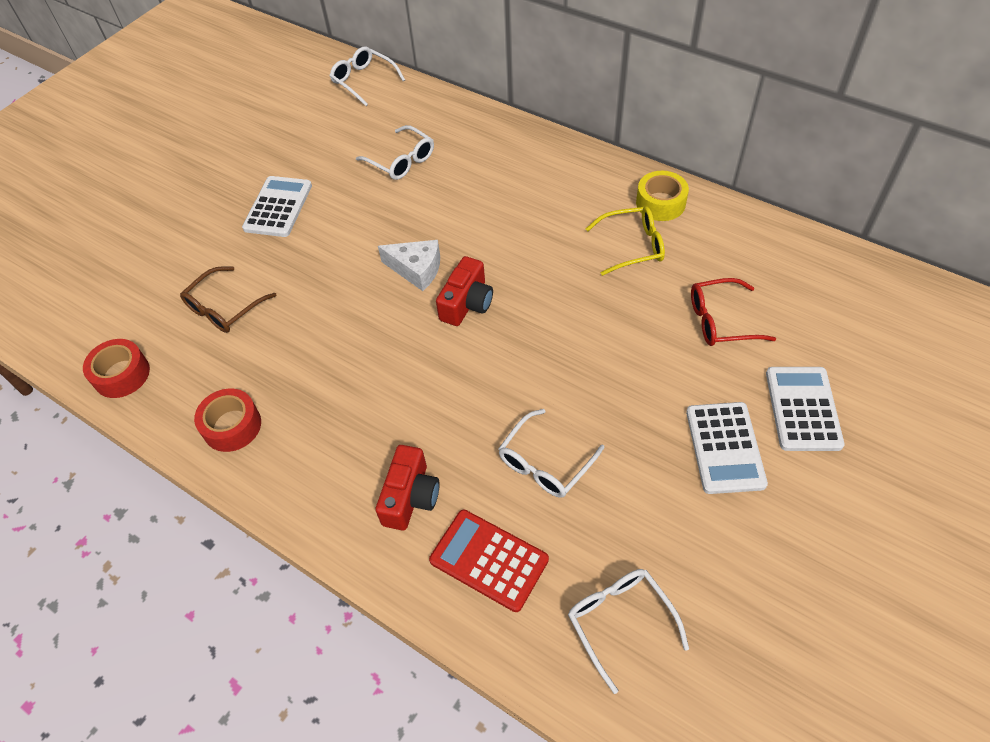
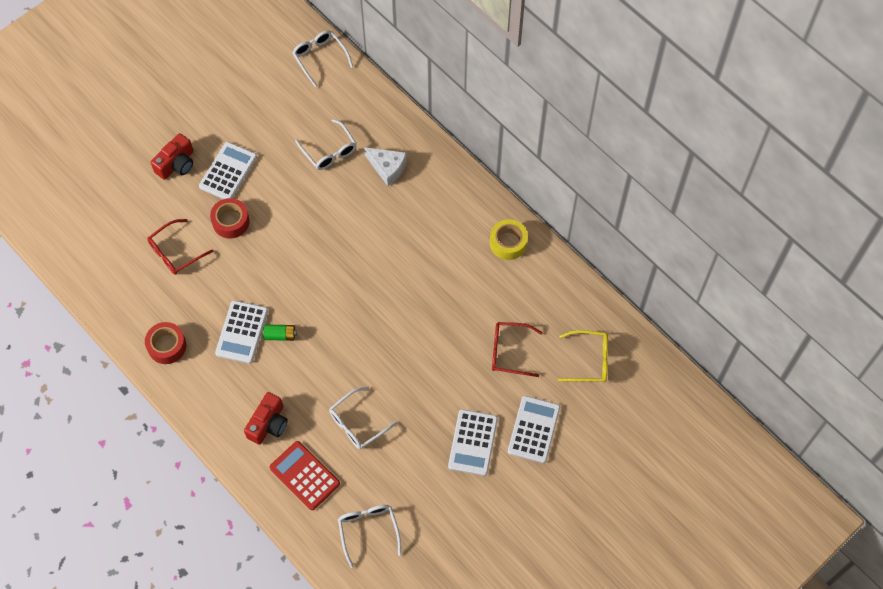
camera: 10 degrees right, 10 degrees up
(121, 374) = (100, 288): red tape -> red tape (231, 222)
(224, 308) = (175, 252): brown glasses -> red glasses
(339, 383) = (242, 332): none -> white calculator
(395, 374) = (280, 335): none -> green battery
(416, 269) = (315, 255): white cheese -> white cheese (387, 168)
(467, 303) = (342, 292): red camera -> red camera (176, 164)
(633, 246) = (473, 275): yellow glasses -> yellow glasses (589, 360)

